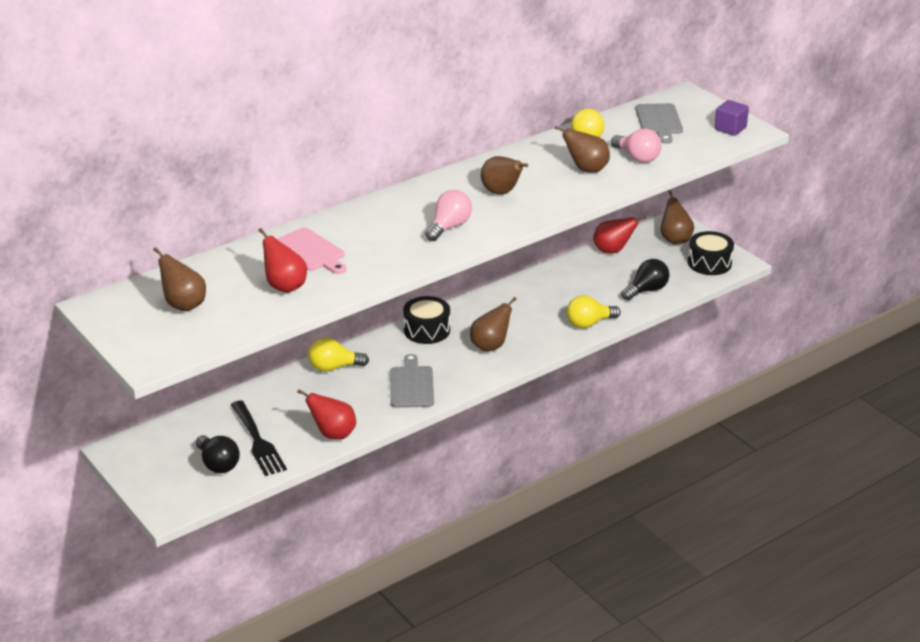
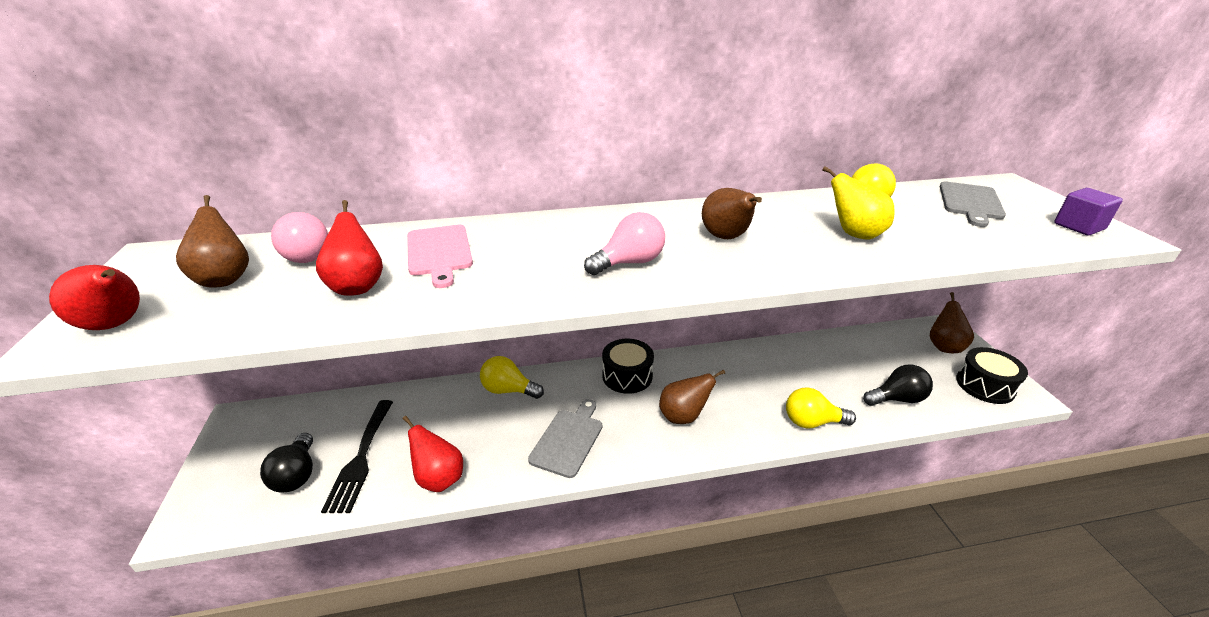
camera: 25 degrees right, 0 degrees up
(586, 169) = (854, 234): brown pear -> yellow pear
(612, 251) = (867, 341): red pear -> red pear (116, 325)
(637, 157) = (932, 234): pink light bulb -> pink light bulb (309, 254)

